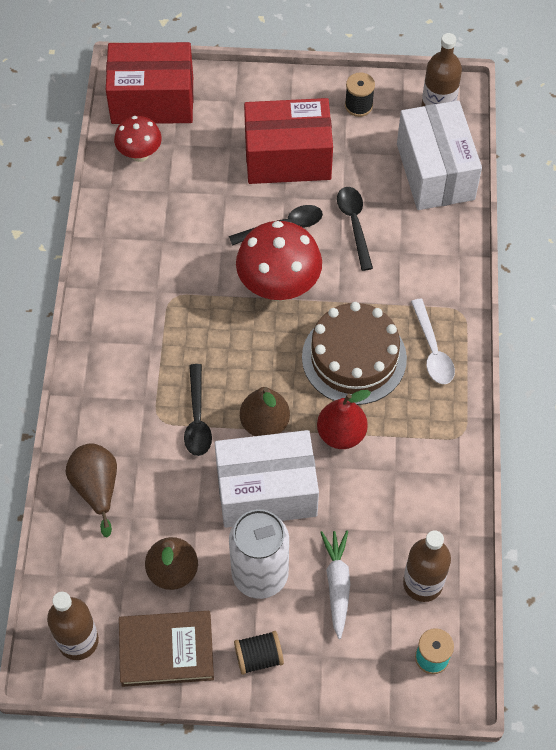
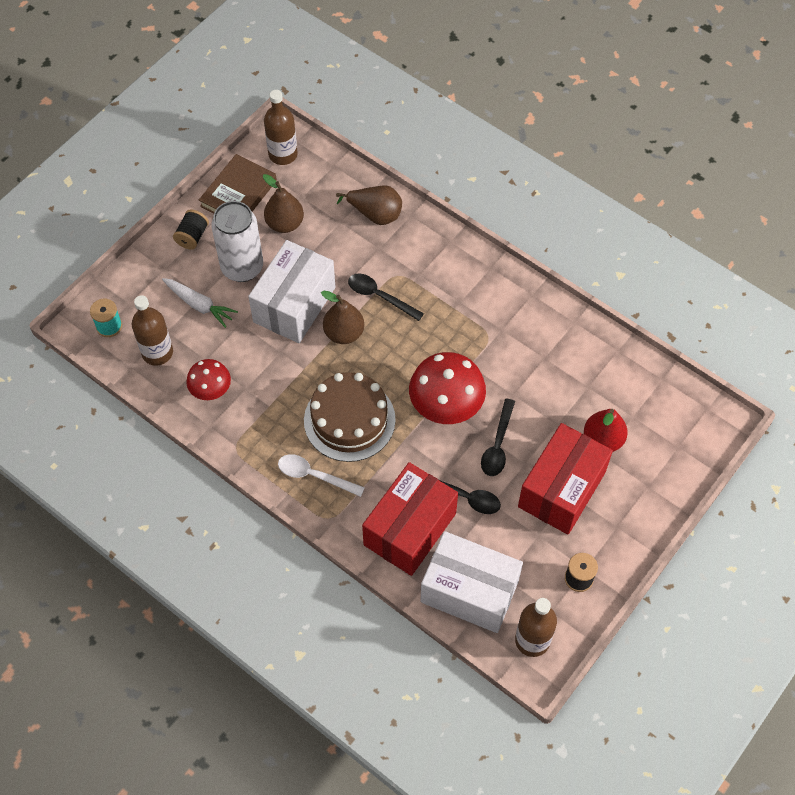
camera: 125 degrees right, 0 degrees up
(140, 154) = (637, 388): red mushroom -> red mushroom (211, 392)
(152, 100) = (688, 427): red box -> red box (410, 529)
(341, 434) = (298, 374): red pear -> red pear (602, 440)

